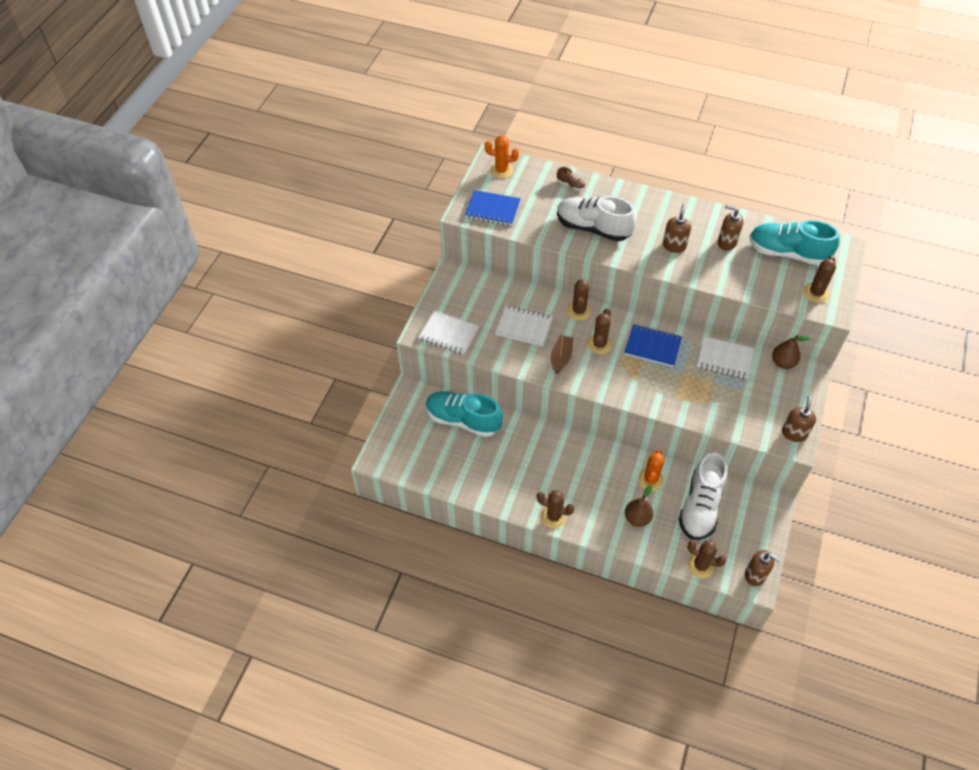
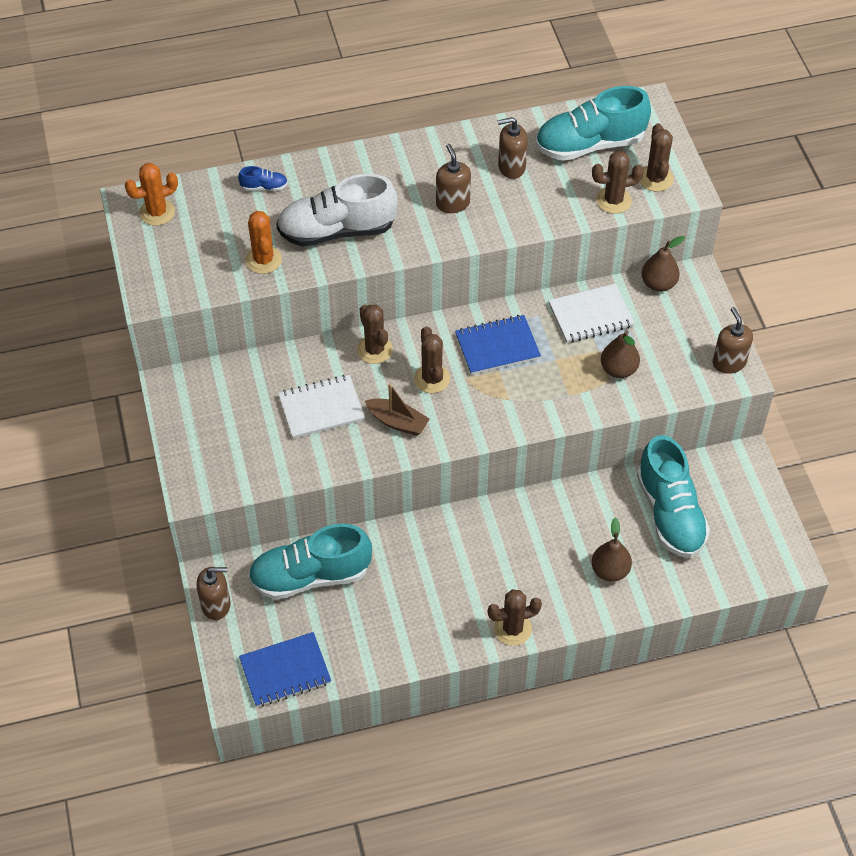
camera: 35 degrees left, 0 degrees up
(449, 334) = (230, 471): white notebook -> none
(493, 209) = (187, 271): blue notebook -> blue notebook (285, 671)
(561, 358) = (397, 422): brown boat -> brown boat turned 135 degrees clockwise
(570, 185) = (264, 187): brown shoe -> blue shoe
(650, 480) = (592, 515): orange cactus -> orange cactus (263, 260)
(700, 506) = (670, 513): white shoe -> turquoise shoe
(700, 566) = (719, 582): brown cactus -> brown cactus (613, 200)
(718, 399) = (618, 369): none -> brown pear
(755, 575) = (783, 556): brown soap dispenser -> brown soap dispenser (216, 605)

